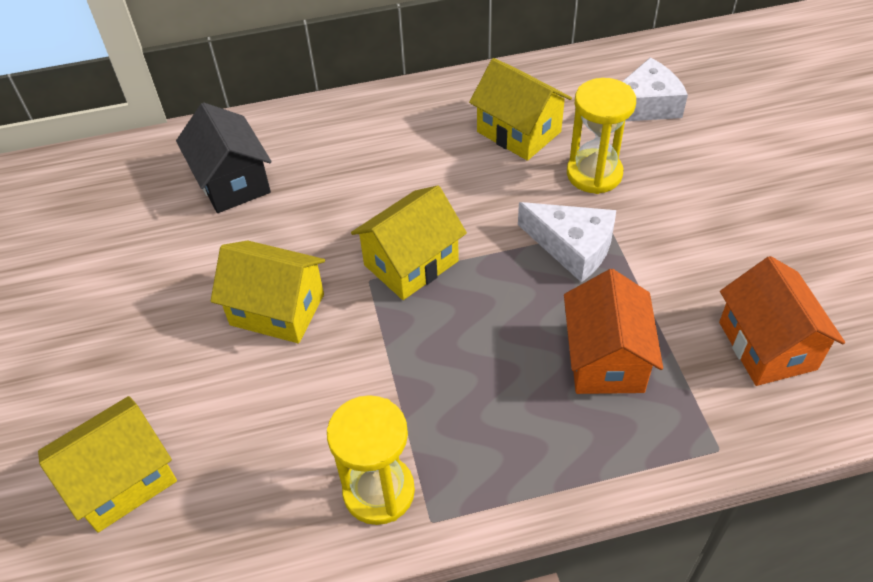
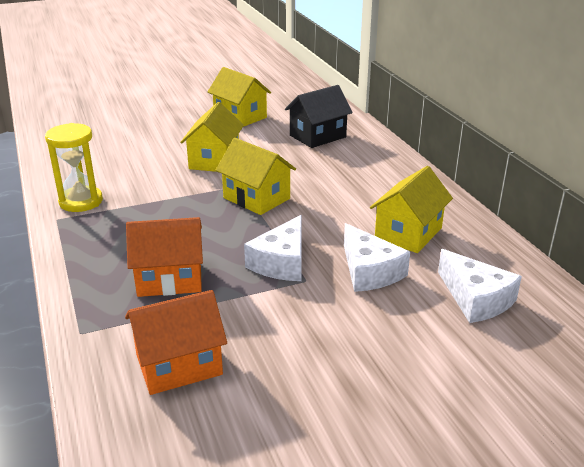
camera: 80 degrees right, 20 degrees down
(122, 480) = (105, 137): yellow house -> yellow house (240, 117)
(594, 174) = (369, 271): yellow hourglass -> white cheese

